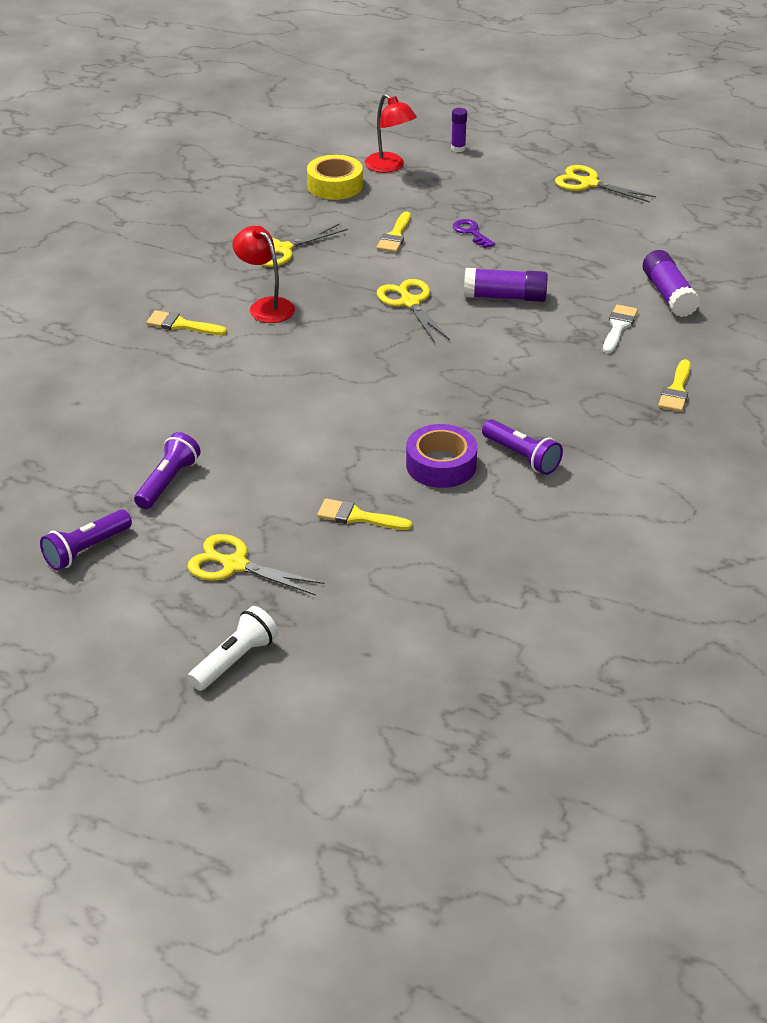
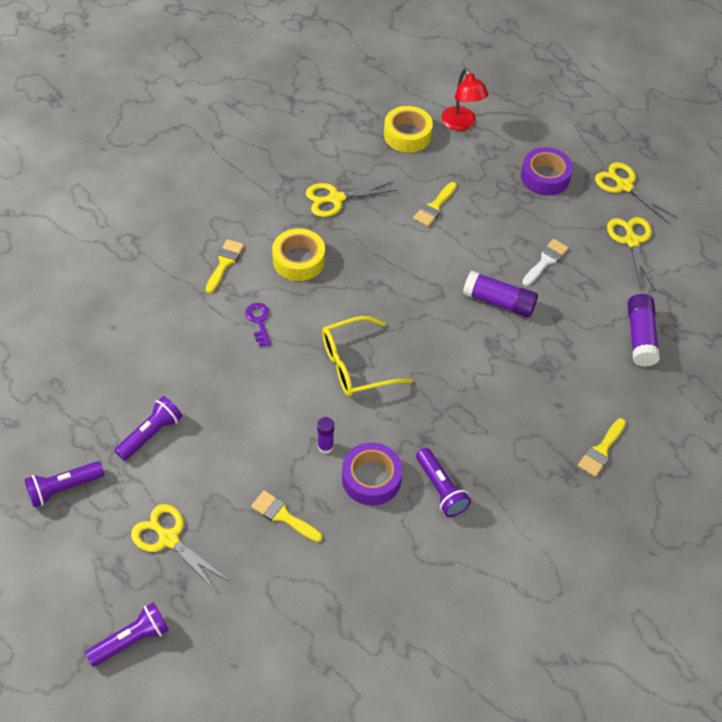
camera: 15 degrees right, 15 degrees up
(181, 325) = (224, 263): yellow brush -> yellow brush turned 75 degrees clockwise
(235, 660) = (131, 640): white flashlight -> purple flashlight
(265, 306) = (299, 260): red lamp -> yellow tape
(374, 378) = (355, 365): none -> yellow glasses
(409, 302) = (417, 287): yellow scissors -> yellow scissors (631, 241)
(458, 148) = (528, 116): purple glue stick -> purple glue stick (325, 446)
(471, 232) = (500, 219): purple key -> purple key (259, 321)
(502, 192) = (545, 177): none -> purple tape
(618, 327) = (581, 363): white brush -> white brush (545, 261)

